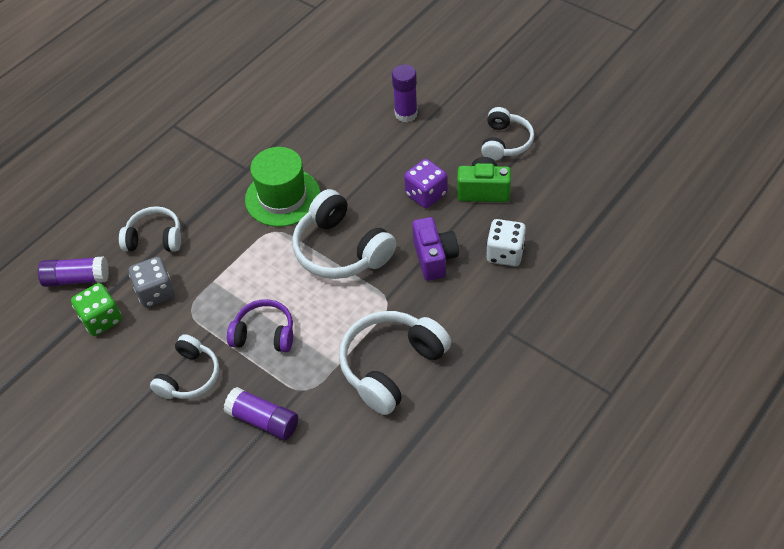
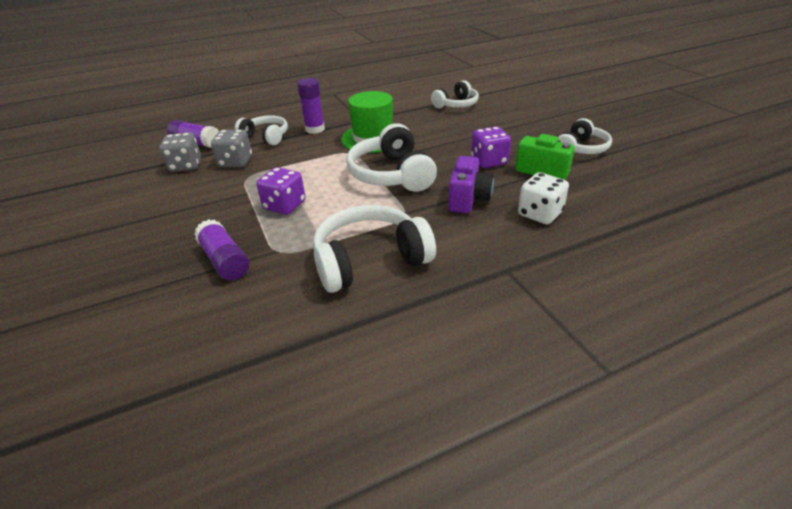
camera: 25 degrees right, 15 degrees down
(102, 319) = (186, 166): green dice -> grey dice
(189, 376) = (203, 213): white headphones -> white headphones (456, 104)
(264, 334) = (284, 205): purple headphones -> purple dice
(406, 114) = (503, 119): purple glue stick -> purple glue stick (315, 129)

